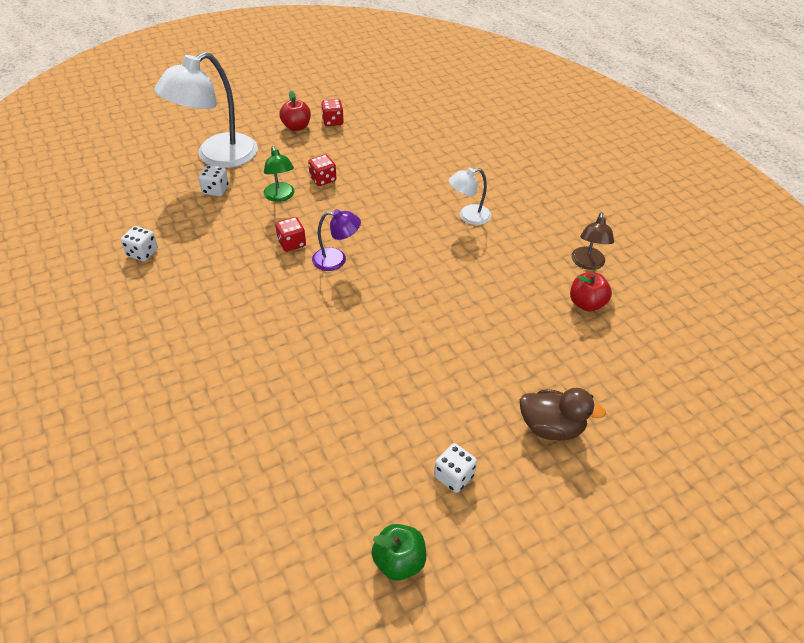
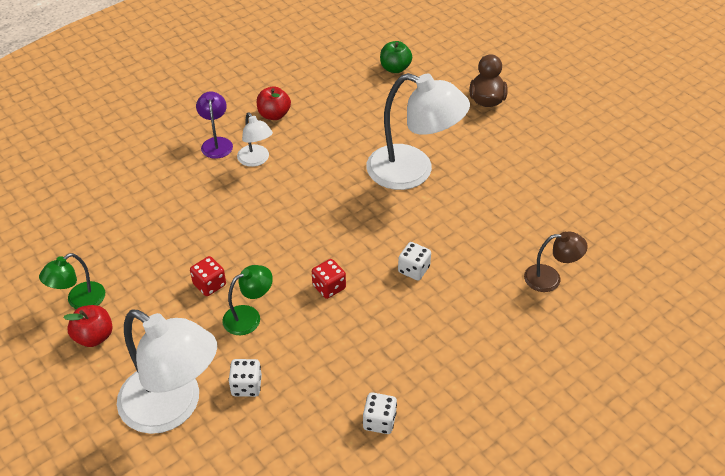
camera: 100 degrees left, 0 degrees up
(333, 121) = (79, 301): red dice -> green lamp
(336, 260) = (345, 246): purple lamp -> purple lamp (216, 143)
(399, 561) = (623, 161): green apple -> green apple (395, 68)
(427, 326) = (413, 172): none -> white lamp
(454, 476) = (548, 143): white dice -> white dice (413, 269)
(586, 303) = (356, 85): red apple -> red apple (274, 115)
(587, 263) = (307, 85): brown lamp -> brown lamp (550, 278)

